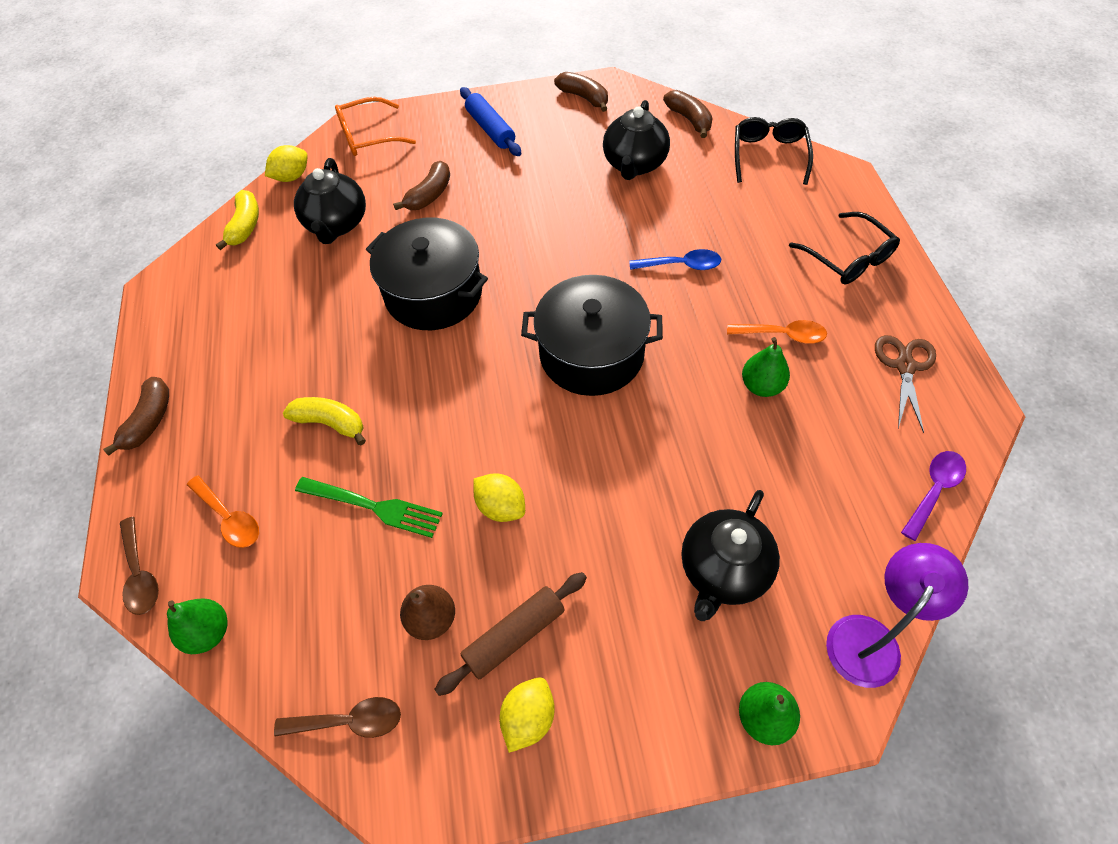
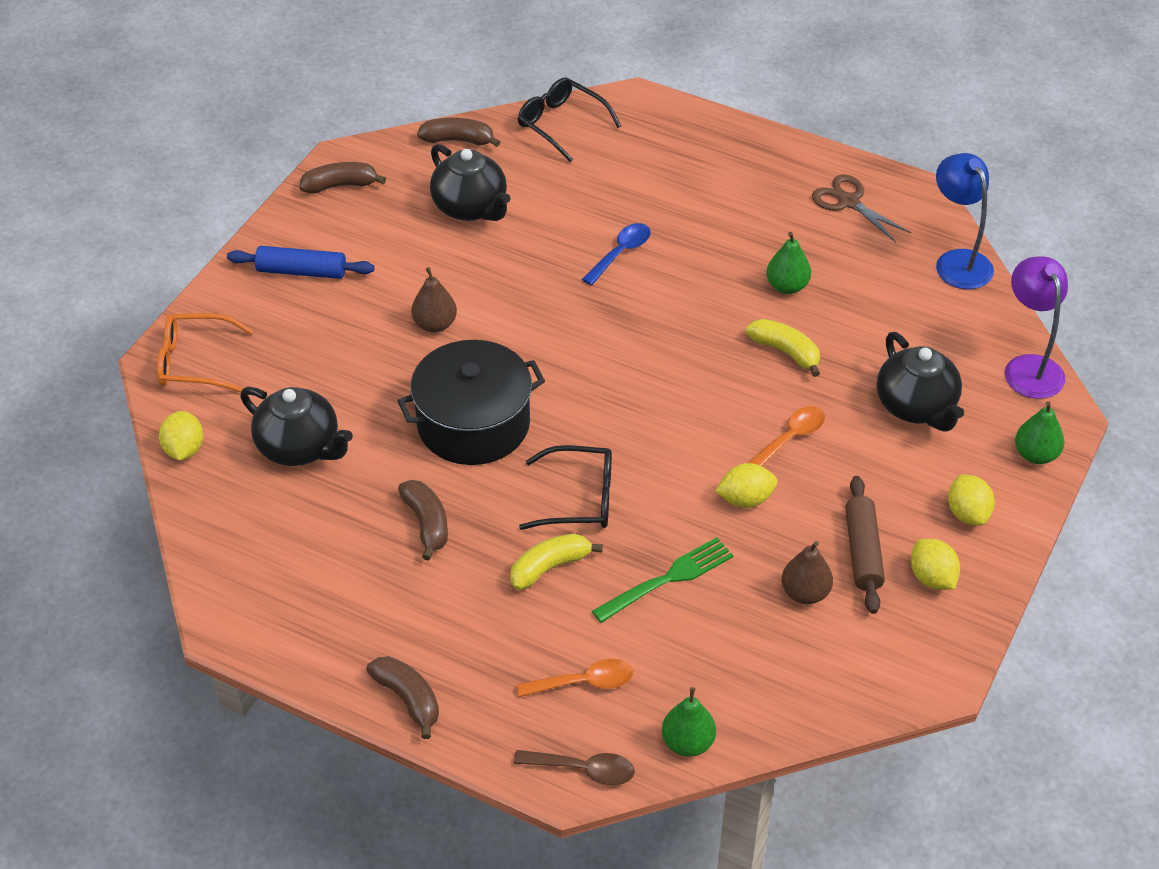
camera: 55 degrees left, 10 degrees down
(245, 226) = (216, 518): yellow banana -> yellow banana (785, 352)
(349, 721) = (846, 684): brown spoon -> none
(369, 136) = (196, 362): orange glasses -> orange glasses turned 75 degrees clockwise
(429, 195) = (341, 362): brown banana -> brown banana (427, 524)
(507, 216) = (435, 324): none -> brown pear
(591, 354) = (653, 362): black pot -> none
(633, 700) = (967, 513): none -> yellow lemon
(782, 335) = (753, 244): orange spoon -> orange spoon (790, 438)
(847, 257) = (720, 158): black glasses -> black glasses (578, 498)
(934, 490) = (958, 261): purple spoon -> blue lamp

